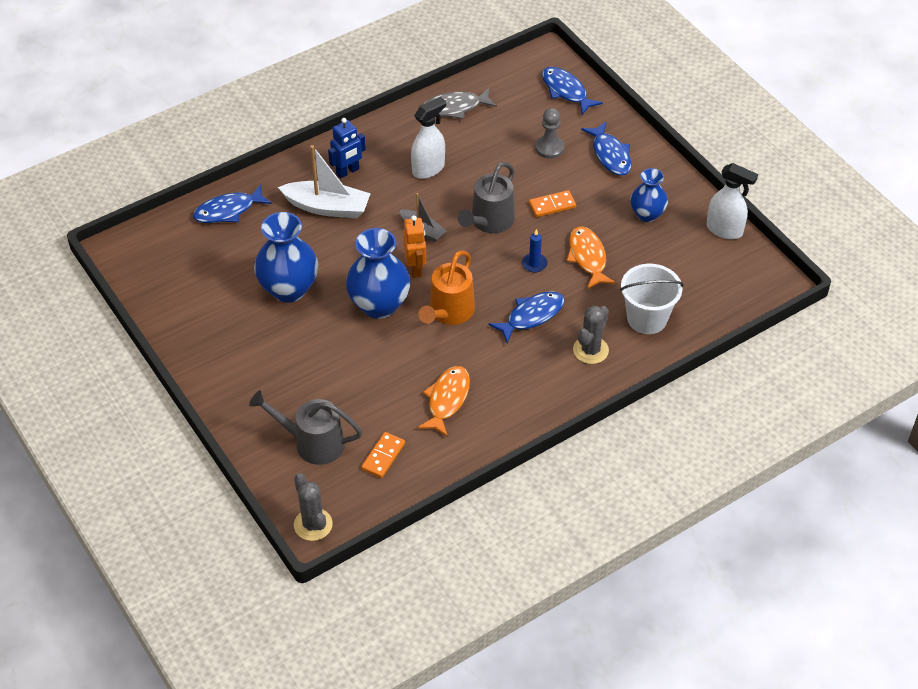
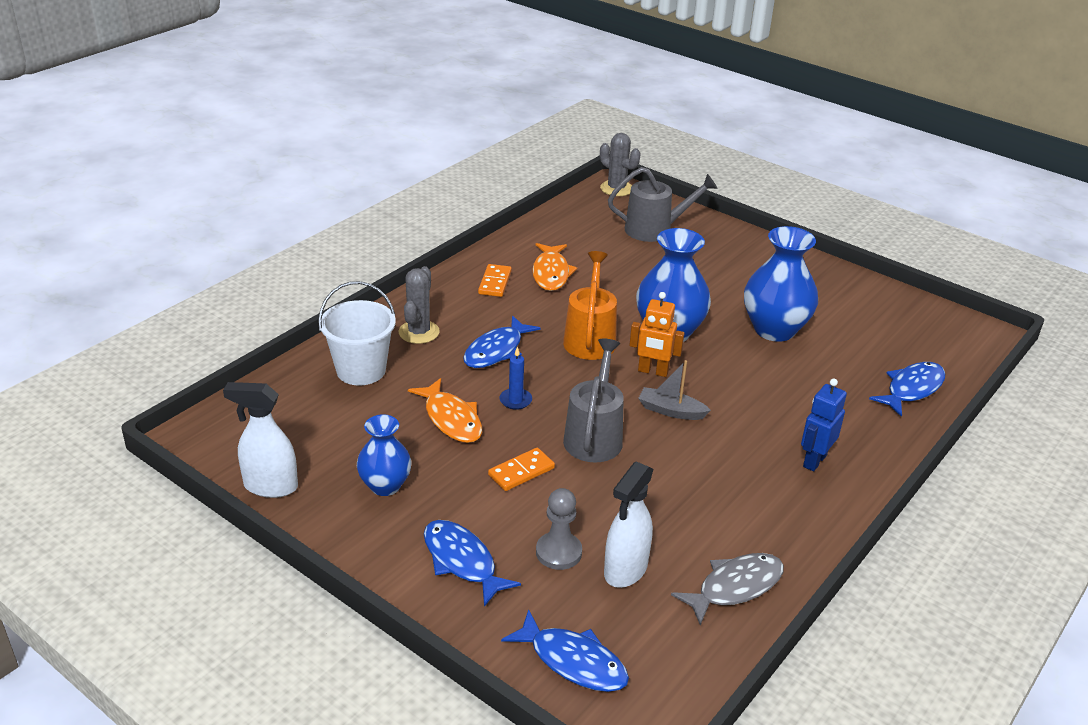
camera: 160 degrees right, 15 degrees down
(327, 207) = (803, 414): white boat -> none
(383, 456) = (586, 231): orange domino -> orange domino (494, 282)
(415, 268) = (653, 371): orange robot -> orange robot turned 45 degrees counterclockwise
(428, 169) = (713, 486): white spray bottle -> white spray bottle (625, 570)

